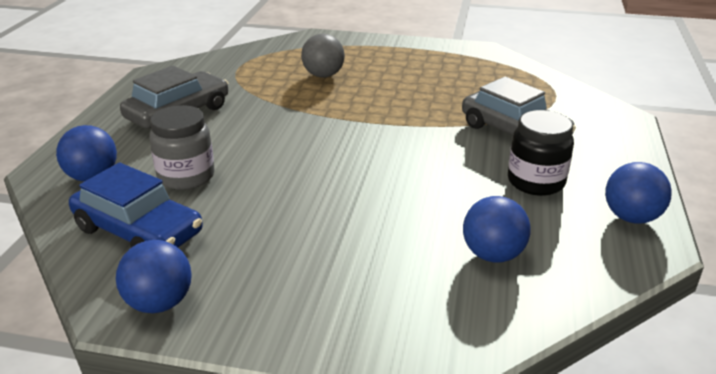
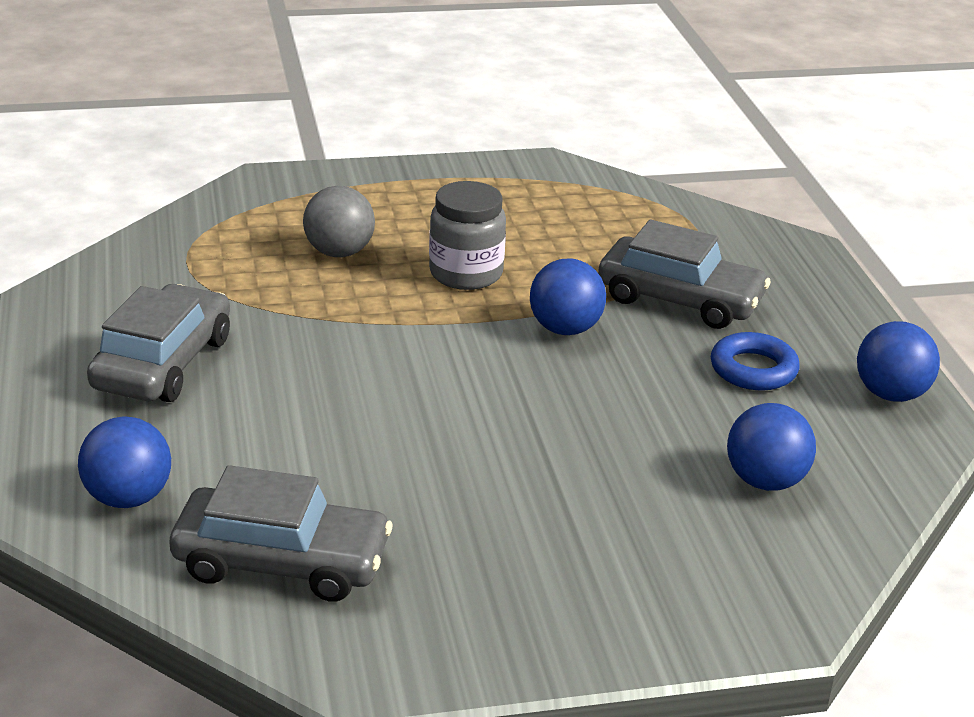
camera: 25 degrees left, 0 degrees up
(138, 231) = (282, 561): blue car -> grey car
(159, 303) = (404, 649): blue ball -> blue ball (565, 329)
(186, 176) = (275, 465): grey jar -> grey jar (466, 274)
(536, 182) = (753, 369): black jar -> blue ring

